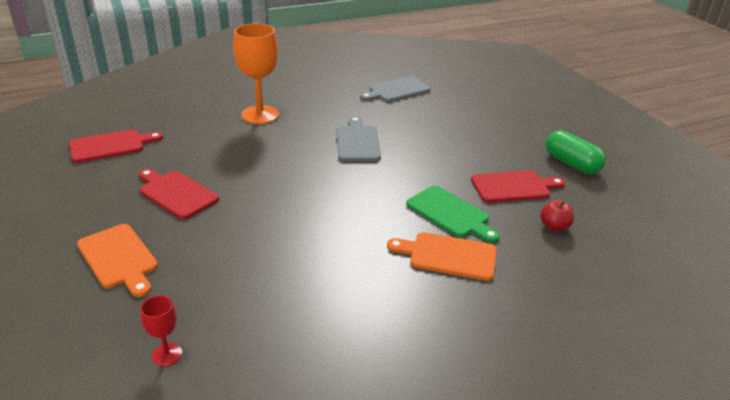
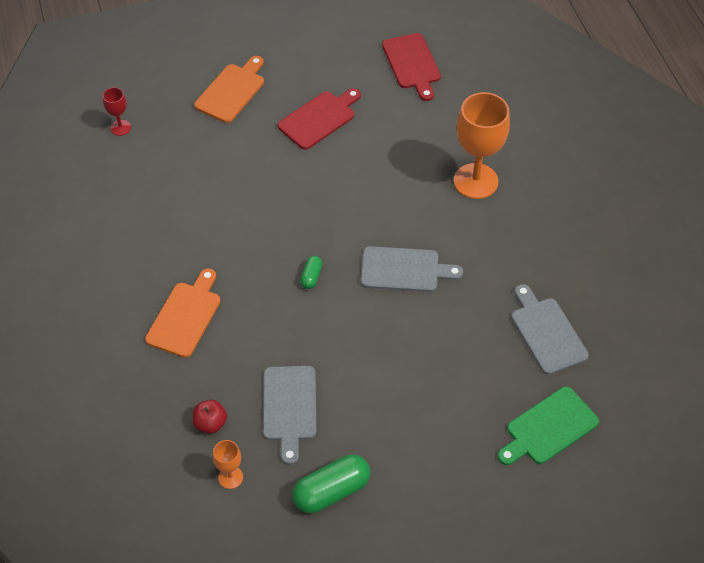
camera: 100 degrees right, 20 degrees up
(119, 258) = (231, 91): orange cutting board -> orange cutting board turned 150 degrees clockwise
(377, 185) = (311, 276): none -> green capsule
(450, 213) = (250, 333): green cutting board -> green cutting board (549, 428)
(513, 187) = (289, 407): red cutting board -> grey cutting board
(595, 211) = (230, 477): none -> orange goblet

